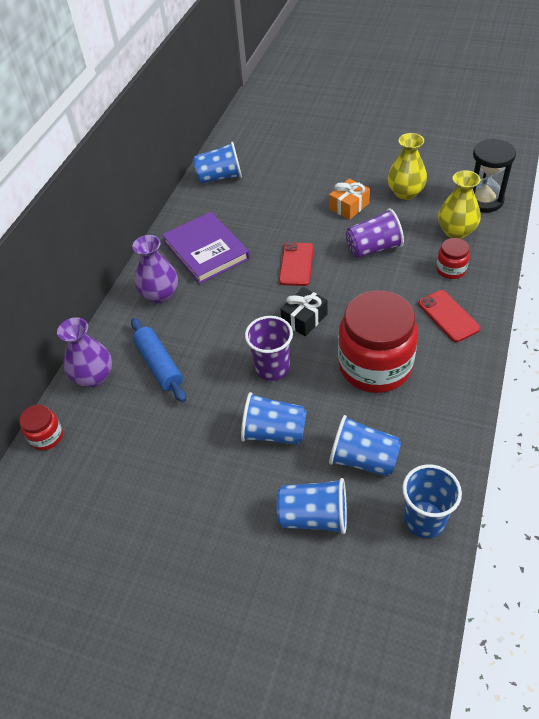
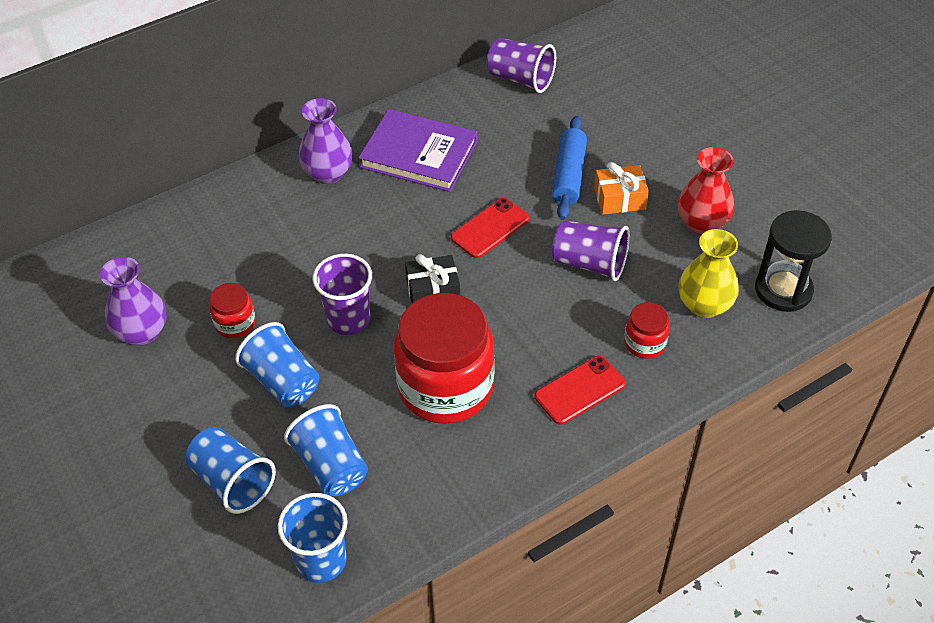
camera: 35 degrees right, 0 degrees up
(46, 436) = (101, 245): red jar -> red jar (235, 323)
(94, 377) = (190, 216): purple vase -> purple vase (142, 332)
(159, 365) = (254, 244): blue rolling pin -> blue rolling pin (569, 175)
(206, 250) = (419, 154): purple book -> purple book turned 75 degrees counterclockwise
(220, 177) = (520, 79): blue cup -> purple cup
(405, 193) = (701, 223): yellow vase -> red vase
(448, 316) = (579, 390): red phone -> red phone turned 45 degrees clockwise

